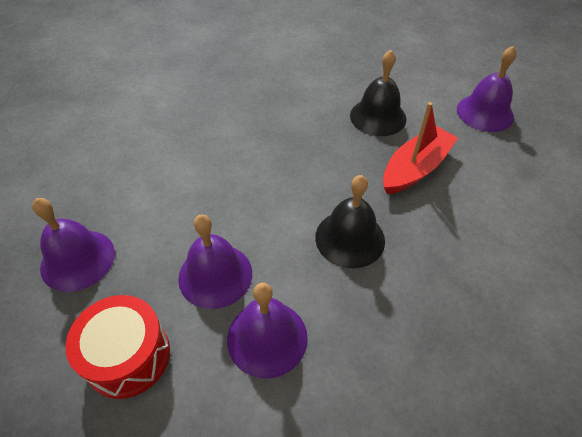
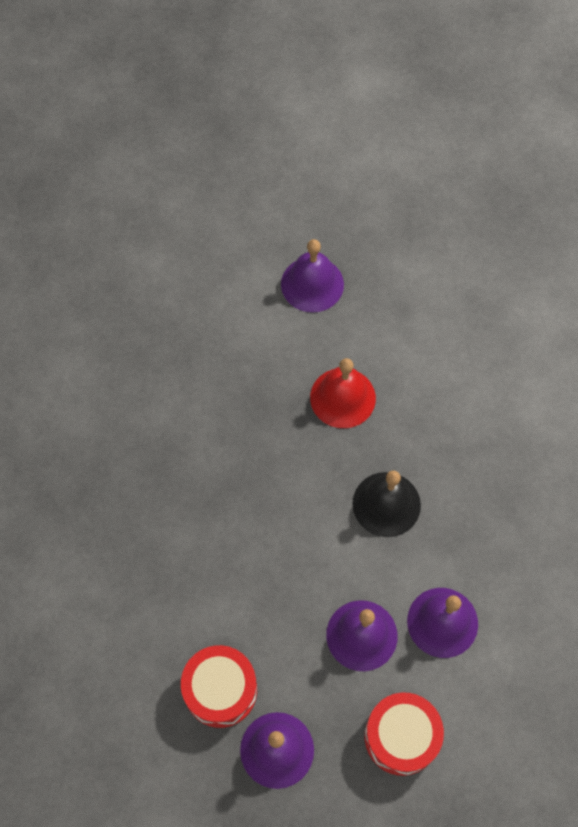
camera: 60 degrees left, 15 degrees up
(116, 200) = (220, 690): none -> red drum
(378, 117) = (256, 384): black bell -> none
(415, 168) = (342, 397): red boat -> red bell

